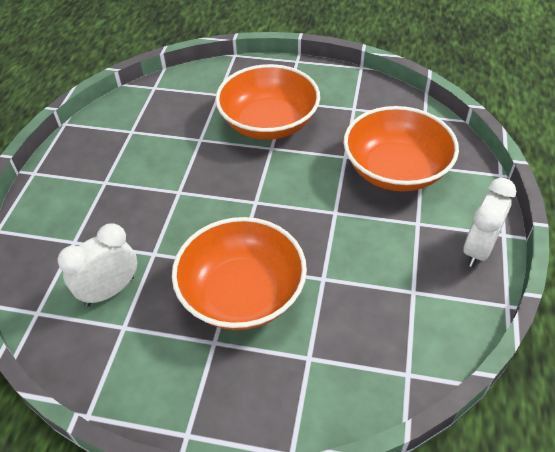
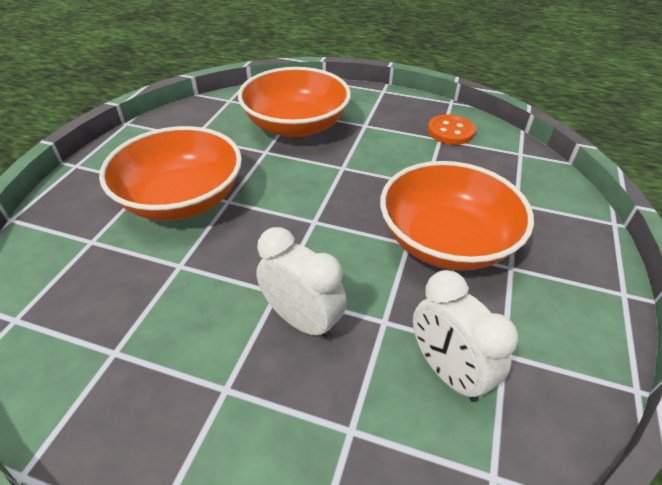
camera: 85 degrees left, 5 degrees down
(432, 302) = (450, 131): none -> orange button
(478, 249) = (397, 103): white clock -> white clock (302, 320)

